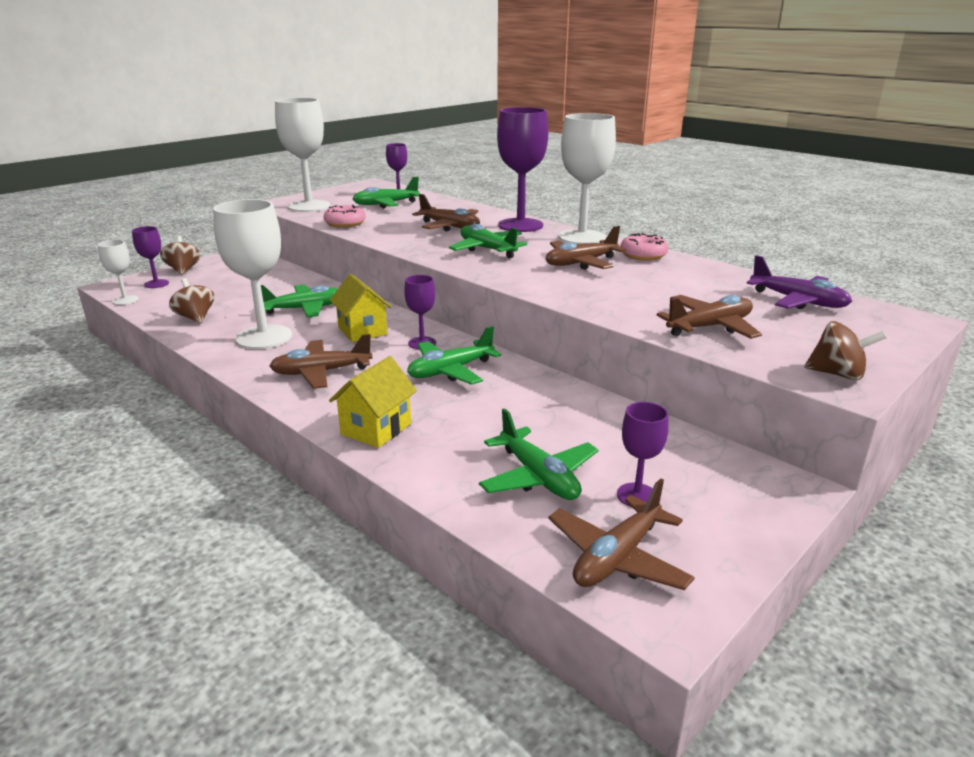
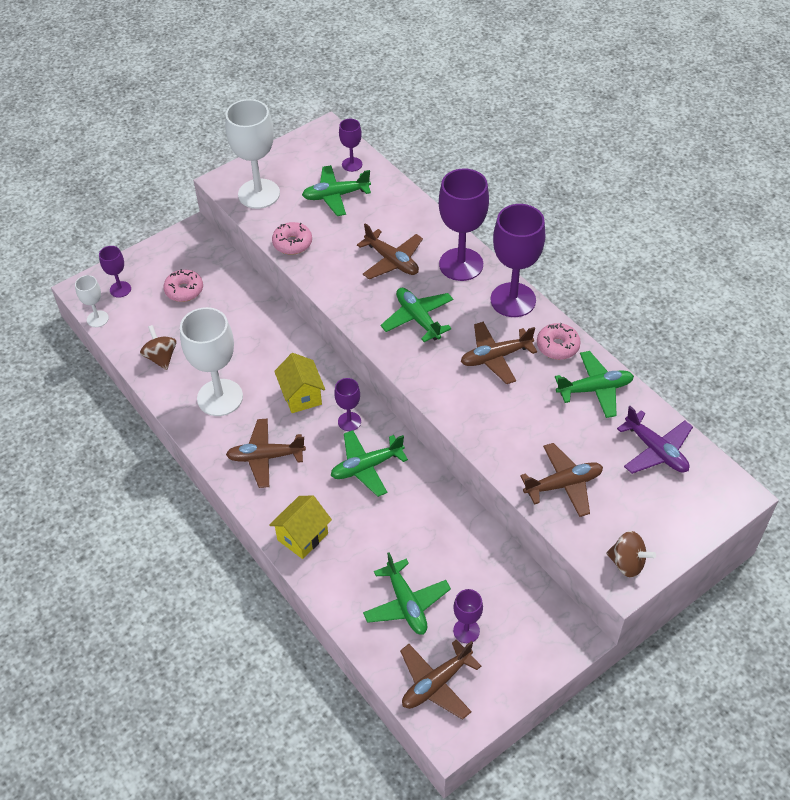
camera: 10 degrees right, 25 degrees up
(183, 270) = (141, 262): brown spinning top -> none
(228, 281) = (184, 290): none -> pink donut
(304, 309) = (253, 352): green plane -> green plane (595, 389)
(582, 237) = (513, 300): white goblet -> purple goblet

